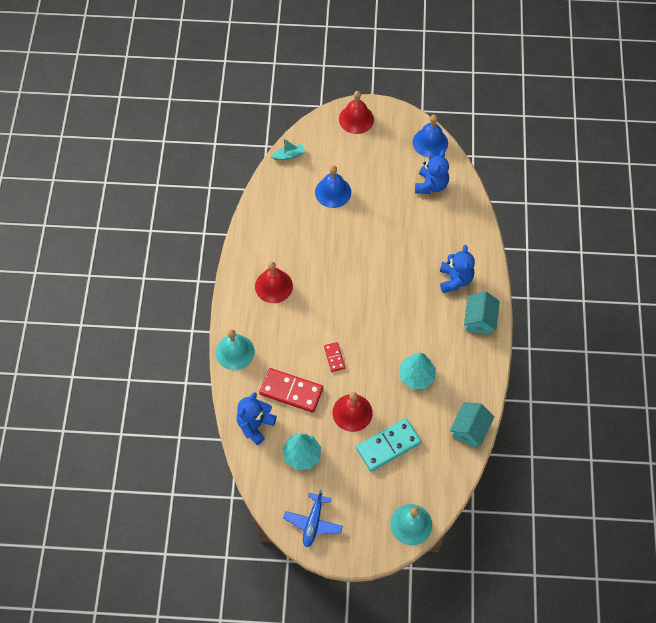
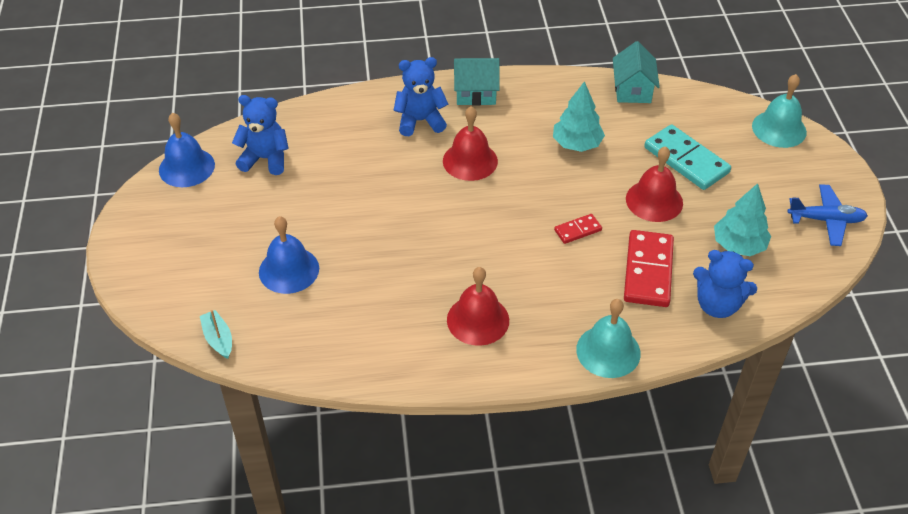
camera: 100 degrees left, 15 degrees down
(356, 119) = (141, 259): red bell -> red bell (470, 161)
(470, 429) = (632, 90): turquoise house -> turquoise house turned 75 degrees clockwise

